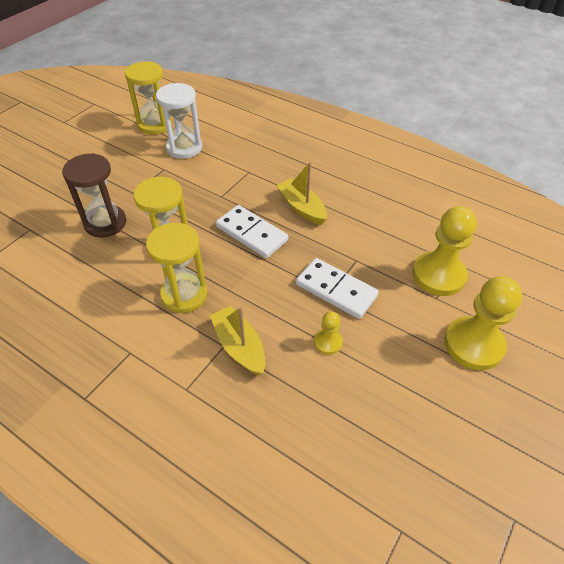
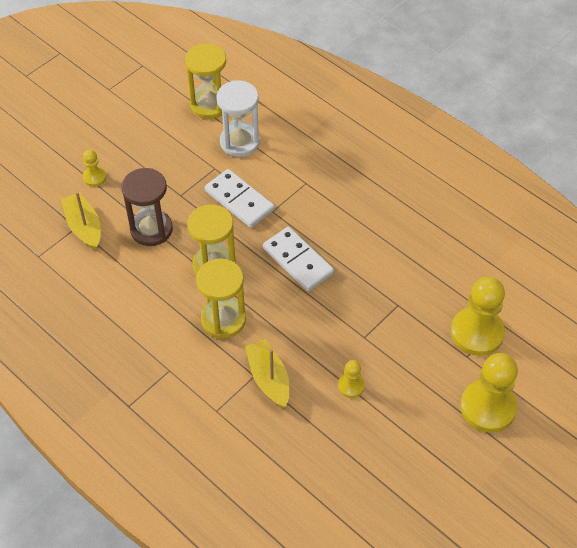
camera: 10 degrees right, 5 degrees up
(49, 187) = (94, 177): none -> yellow pawn
(302, 207) = (355, 236): yellow boat -> yellow boat (84, 227)
(336, 290) = (370, 335): white domino -> white domino (239, 200)

